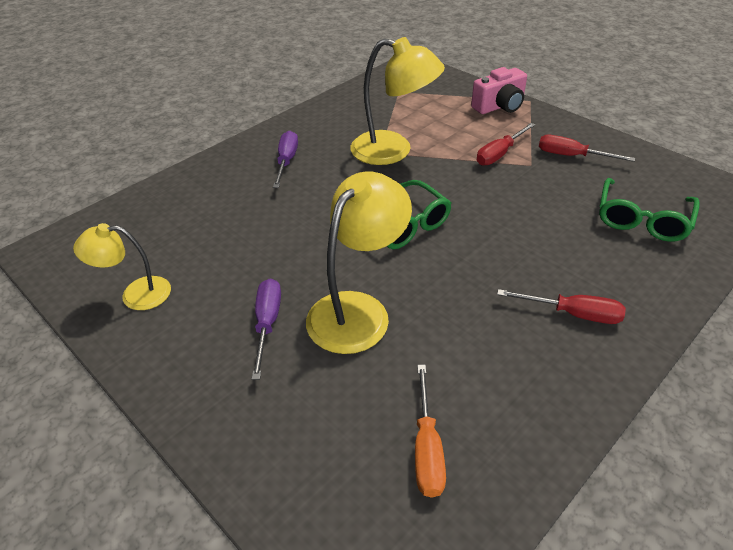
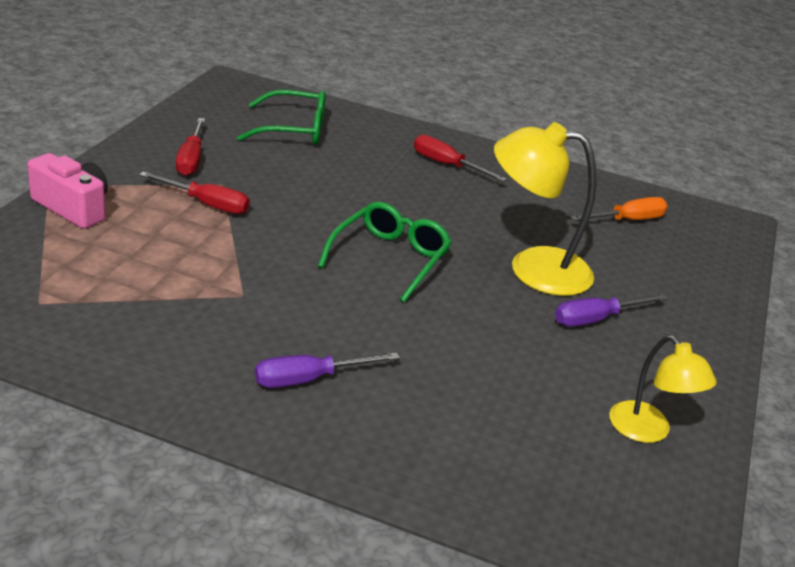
camera: 120 degrees left, 10 degrees down
(393, 151) = (235, 284): yellow lamp -> none
(573, 314) = (447, 165): red screwdriver -> red screwdriver turned 45 degrees counterclockwise

